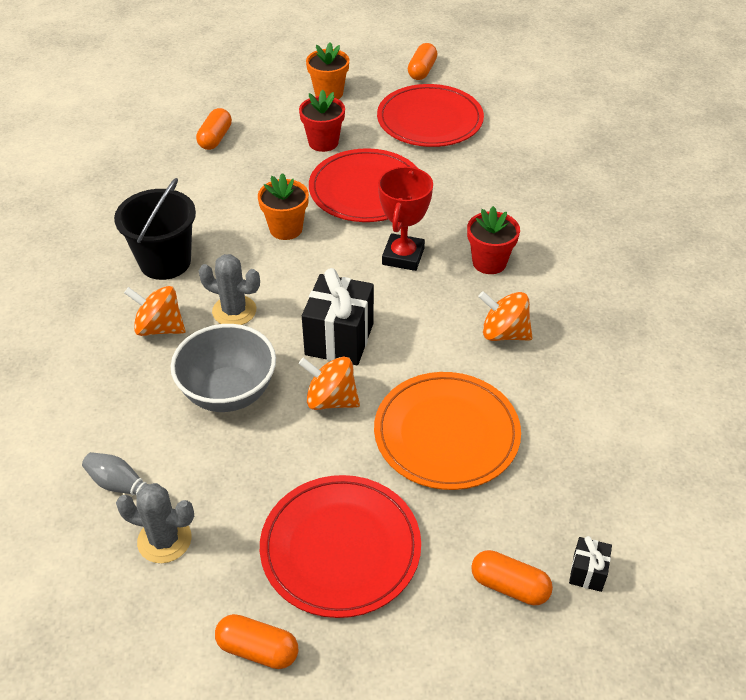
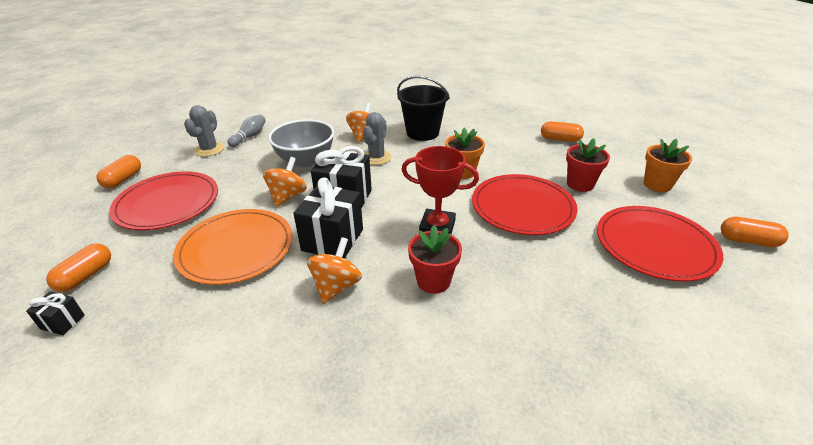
camera: 90 degrees right, 10 degrees down
(427, 343) = (332, 240): none -> black gift

